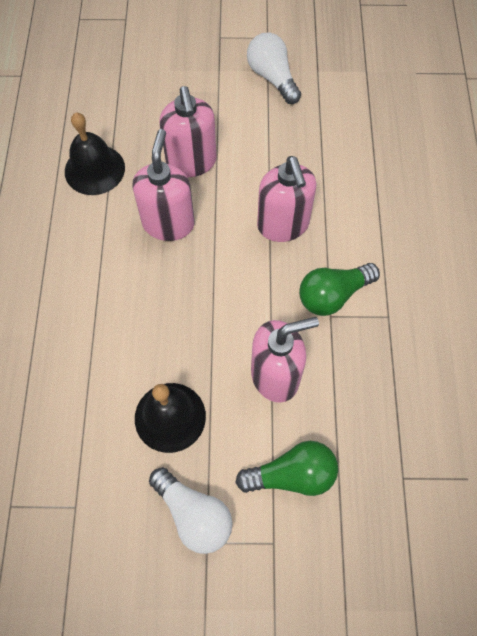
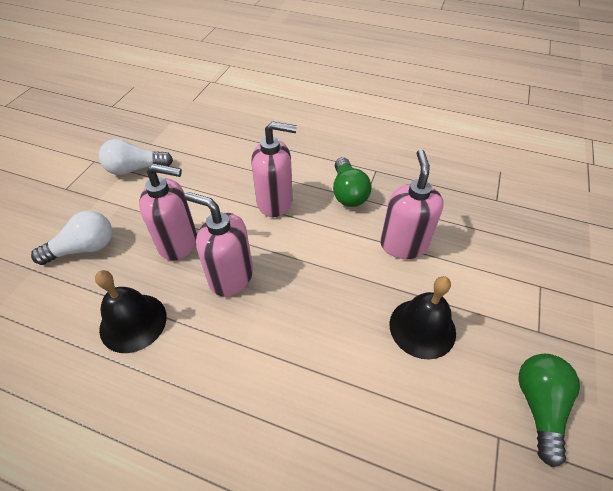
camera: 70 degrees left, 15 degrees down
(194, 514) = (514, 334): white light bulb -> white light bulb (84, 248)
(292, 475) = (487, 258): green light bulb -> green light bulb (539, 406)

